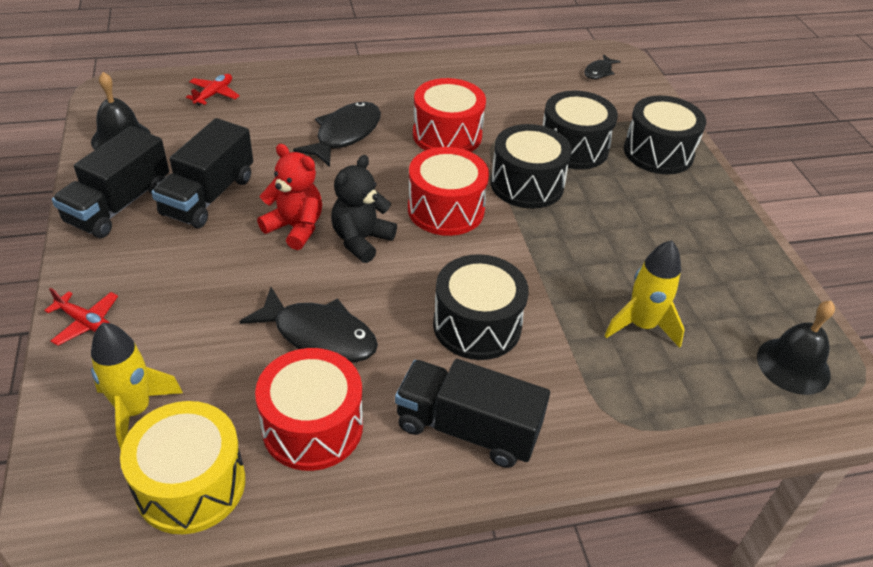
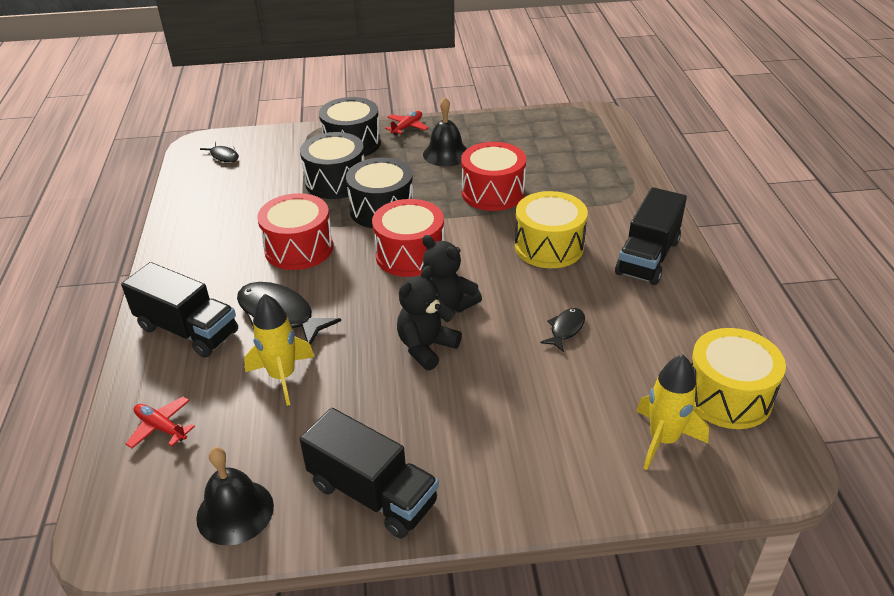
camera: 80 degrees left, 5 degrees down
(86, 323) = (560, 493): red plane -> red plane (407, 127)
(208, 196) = (367, 415): black truck -> black truck (188, 330)
(295, 228) = (426, 347): red teddy bear -> black teddy bear
(312, 427) = (660, 331): red drum -> red drum (493, 192)
(319, 335) = (565, 329): black fish -> black fish, size x0.53
(477, 325) = (549, 246): black drum -> yellow drum
(641, 325) = (545, 176): yellow rocket -> yellow rocket (282, 377)
(793, 365) = (575, 128): black bell -> black bell (446, 154)

